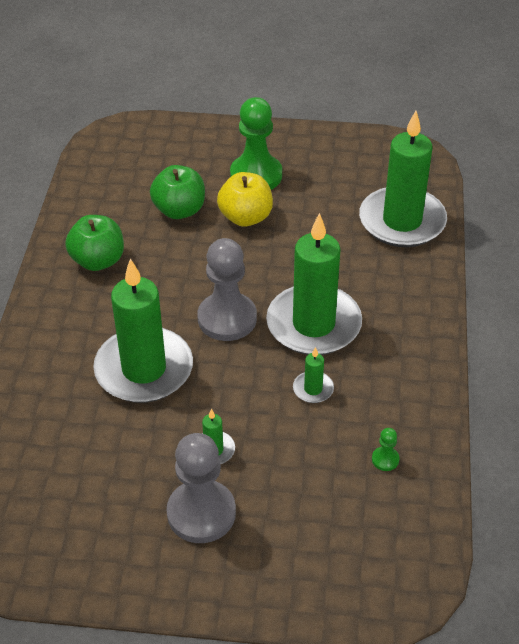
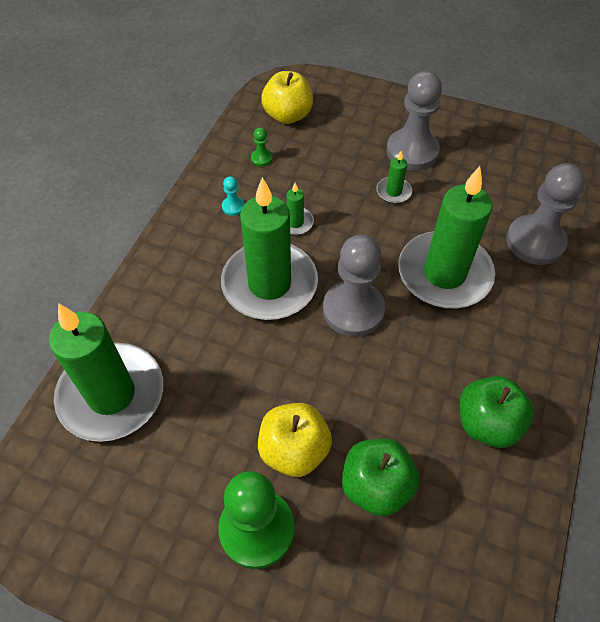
camera: 165 degrees left, 10 degrees up
(47, 424) = (535, 241): none -> grey pawn
(381, 534) = (287, 115): none -> yellow apple
(387, 392) = (233, 207): none -> turquoise pawn

